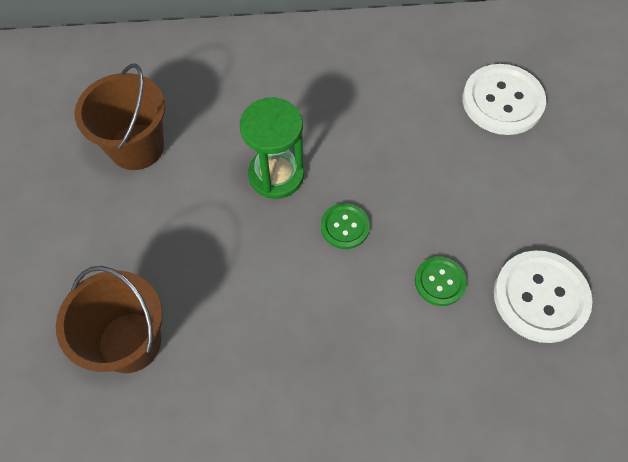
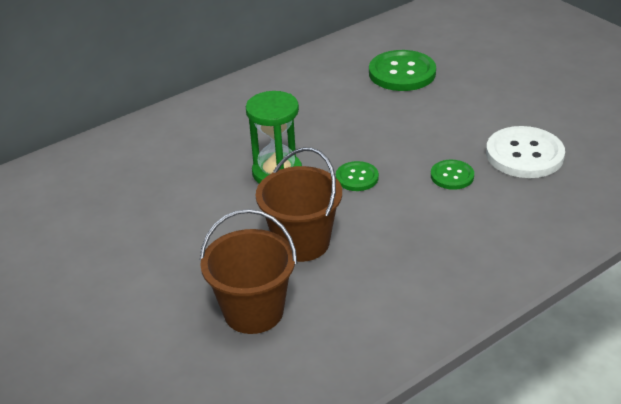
camera: 30 degrees left, 25 degrees down
(136, 147) = (145, 203): brown bucket -> brown bucket (302, 243)
(502, 101) = (402, 73): white button -> green button

